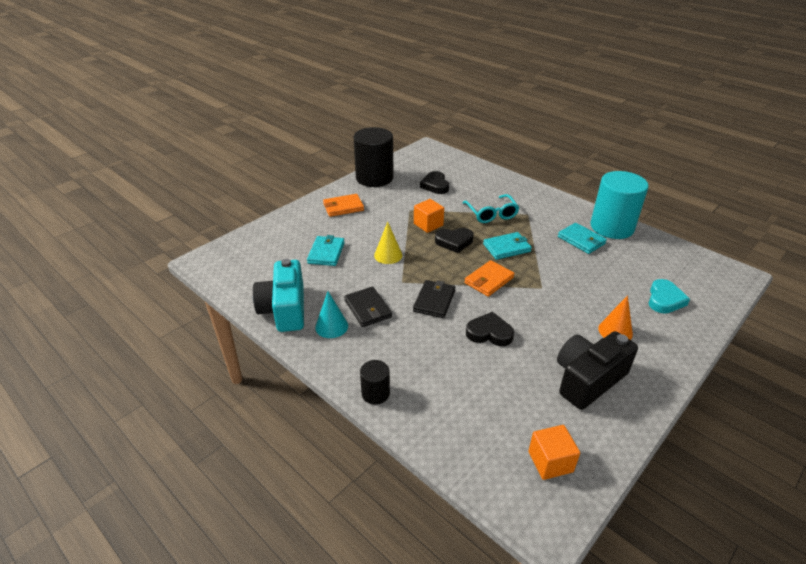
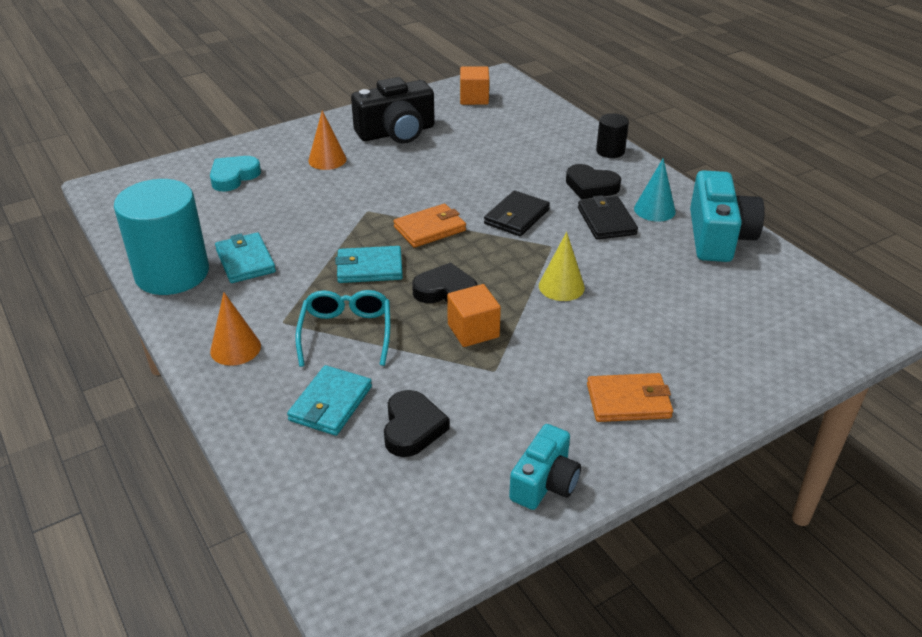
camera: 165 degrees left, 0 degrees up
(326, 253) = (663, 306): turquoise wallet -> turquoise wallet (330, 403)
(374, 178) = (545, 482): black cylinder -> turquoise camera
(489, 333) = (468, 177): black heart -> black heart (591, 186)
(537, 200) = (235, 348): none -> orange cone

